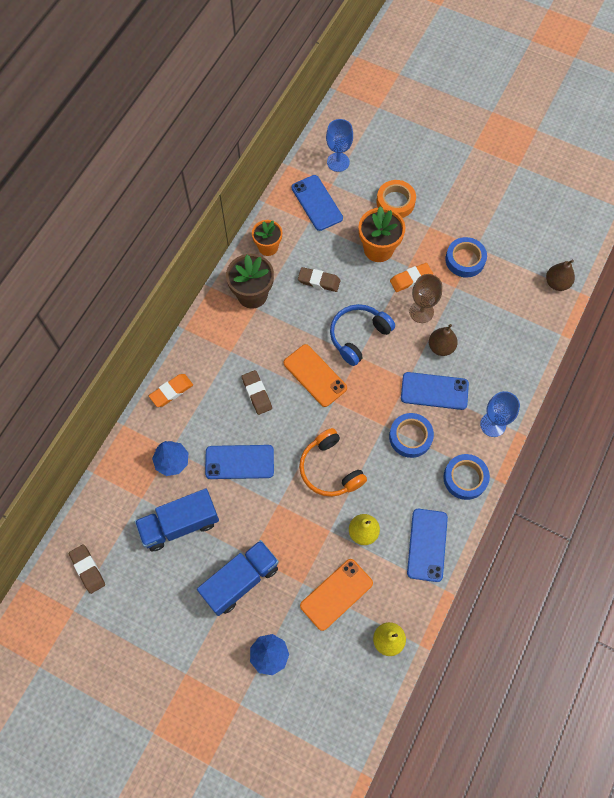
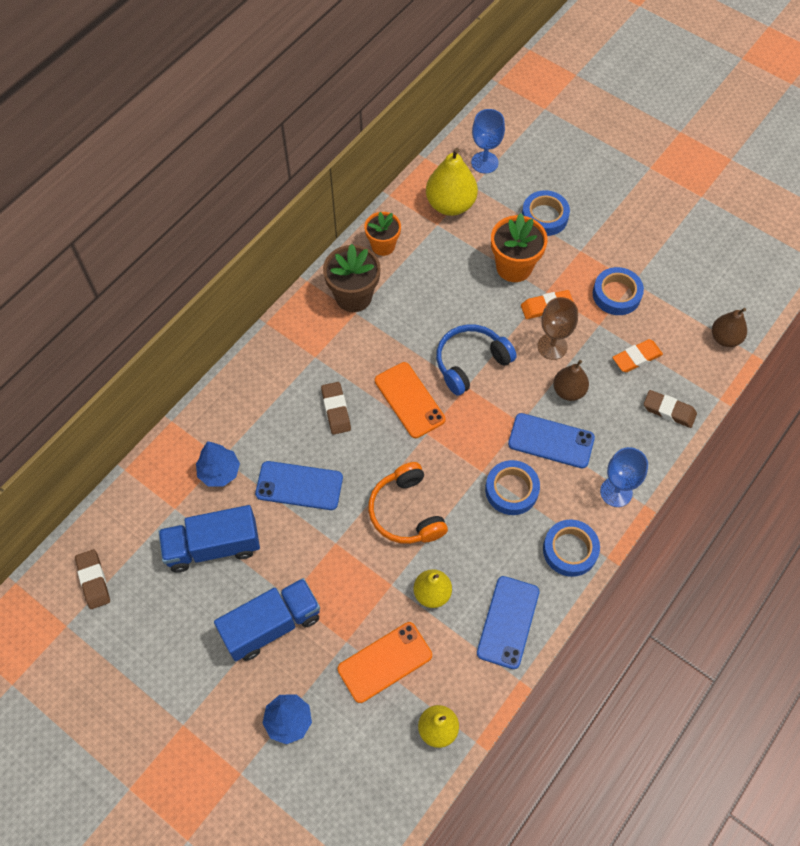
camera: 10 degrees right, 5 degrees down
(171, 391) = (235, 391): orange eraser -> orange eraser (636, 358)
(316, 203) = (450, 204): blue phone -> yellow pear
(319, 281) = (435, 293): brown eraser -> brown eraser (669, 411)
(395, 202) = (544, 217): orange tape -> blue tape

